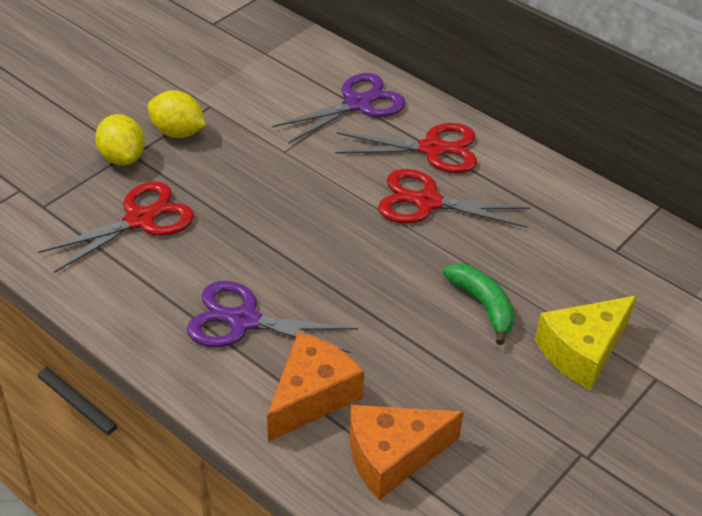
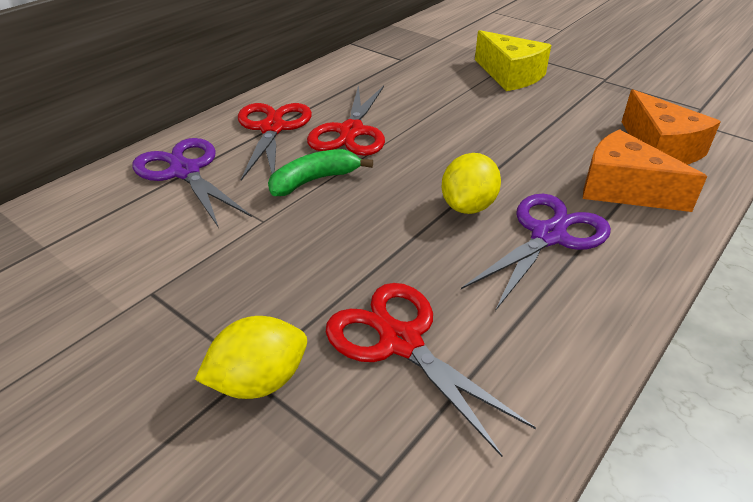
camera: 90 degrees left, 5 degrees down
(178, 132) = (206, 321): yellow lemon -> yellow lemon (468, 206)
(243, 320) = (548, 235): purple scissors -> purple scissors turned 150 degrees counterclockwise
(483, 305) = (477, 109): green banana -> green banana (314, 180)

